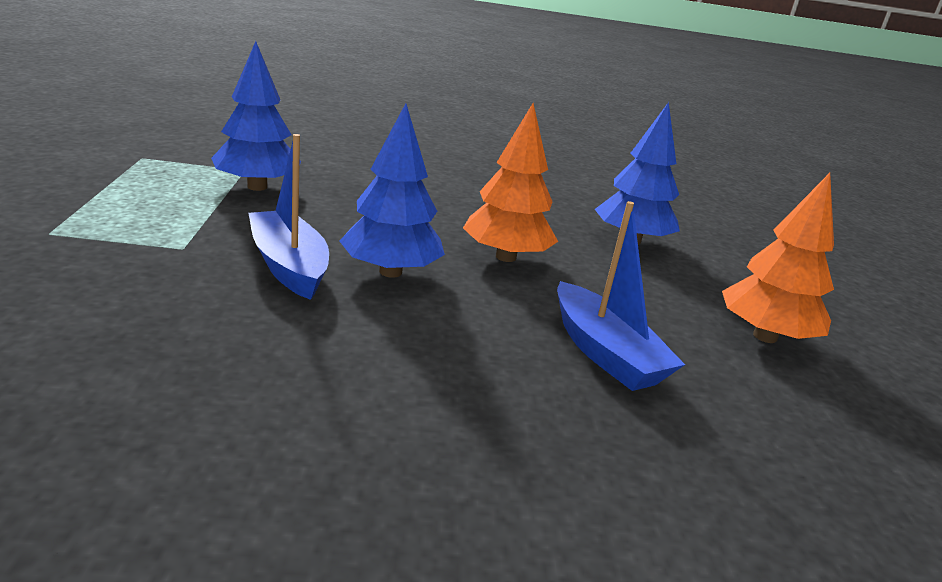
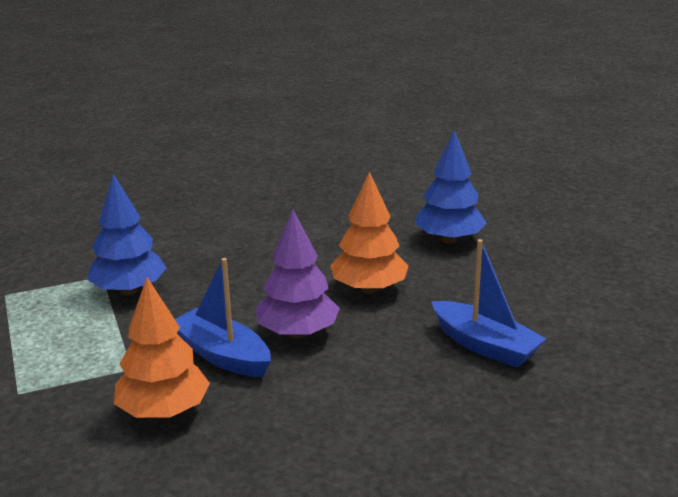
camera: 15 degrees left, 0 degrees up
(390, 272) = (298, 333): blue tree -> purple tree
(765, 336) = (580, 293): orange tree -> orange tree (164, 411)

